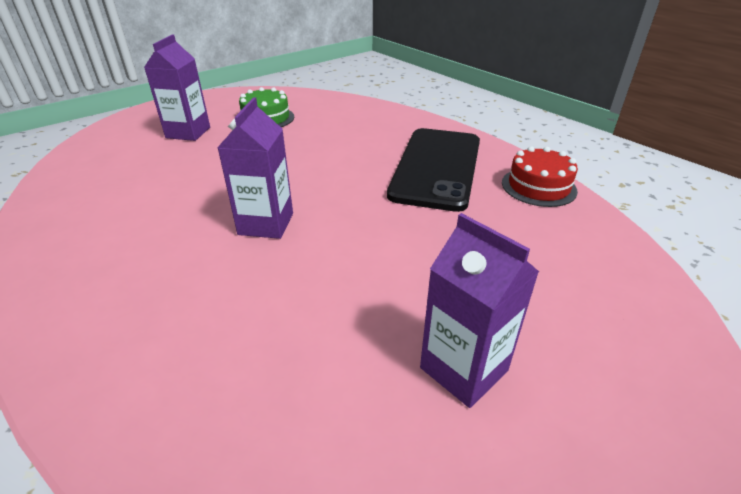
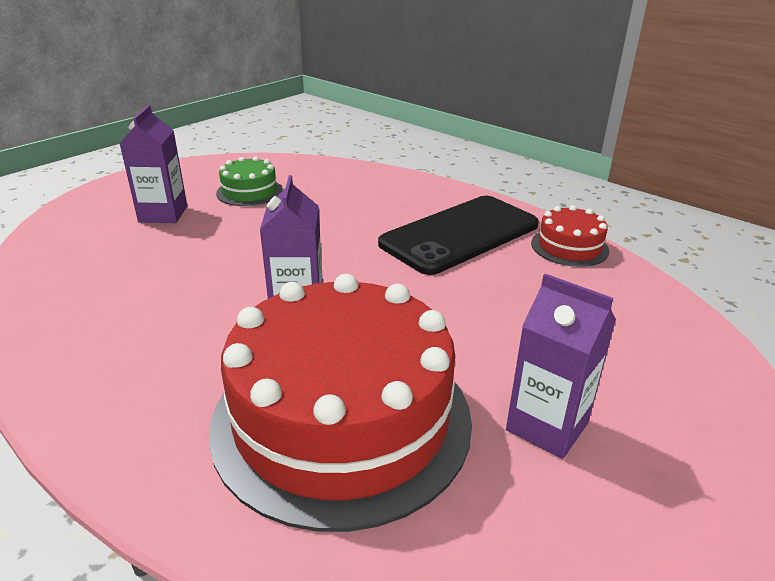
camera: 10 degrees left, 5 degrees down
(265, 336) = (342, 419): none -> red cake
(437, 167) = (460, 234): black phone -> black phone turned 45 degrees clockwise

